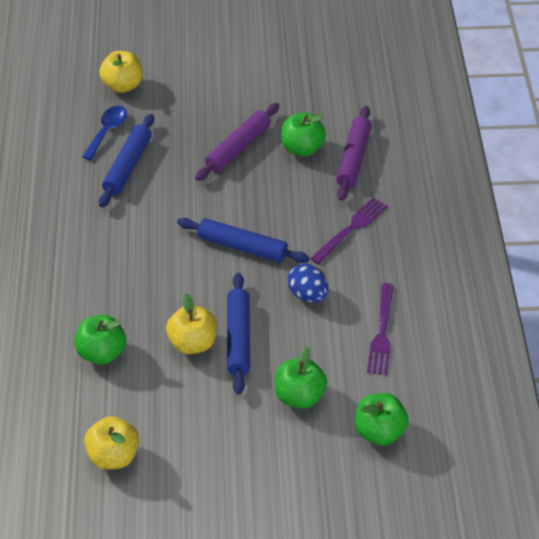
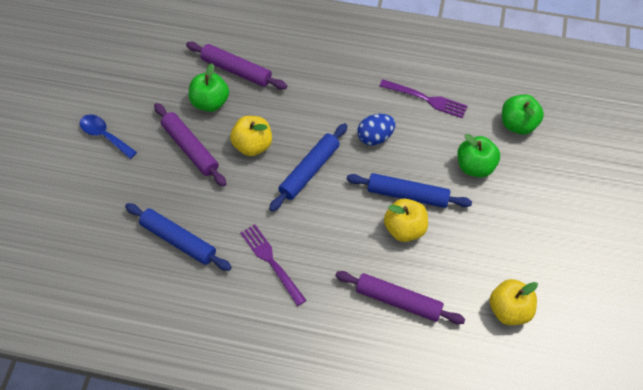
camera: 75 degrees left, 10 degrees up
(102, 353) = (398, 301): green apple -> purple rolling pin
(107, 131) = (124, 250): blue spoon -> blue spoon (104, 136)
(123, 85) = (65, 225): yellow apple -> yellow apple (252, 145)
(351, 229) = (314, 91): purple fork -> purple fork (271, 261)

